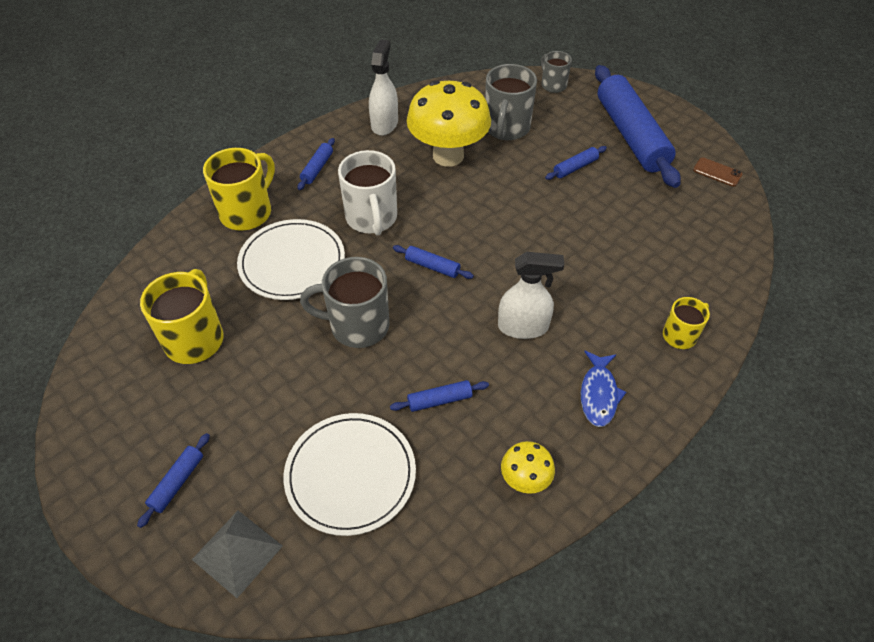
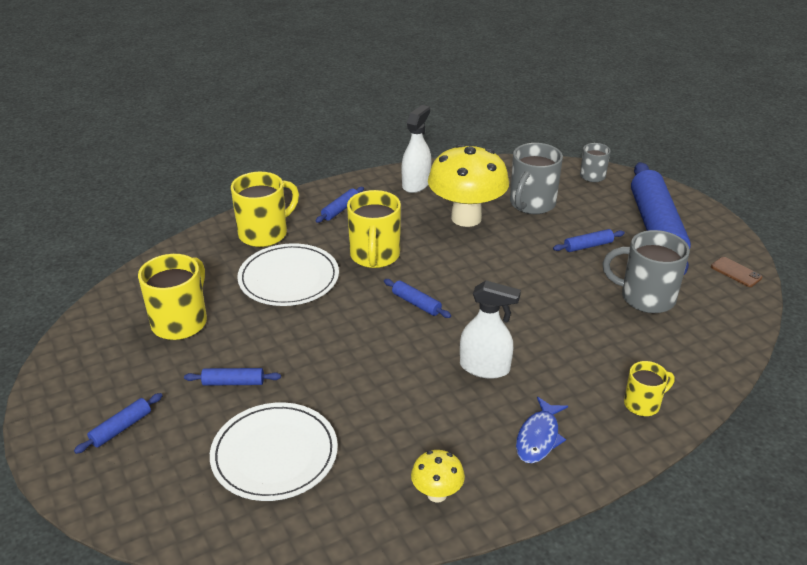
camera: 15 degrees right, 15 degrees down
(237, 552) = (150, 493): grey pyramid -> none
(357, 325) = (328, 338): grey mug -> grey mug (646, 297)
(371, 218) = (374, 256): white mug -> yellow mug
(439, 400) = (380, 411): blue rolling pin -> blue rolling pin (233, 382)

